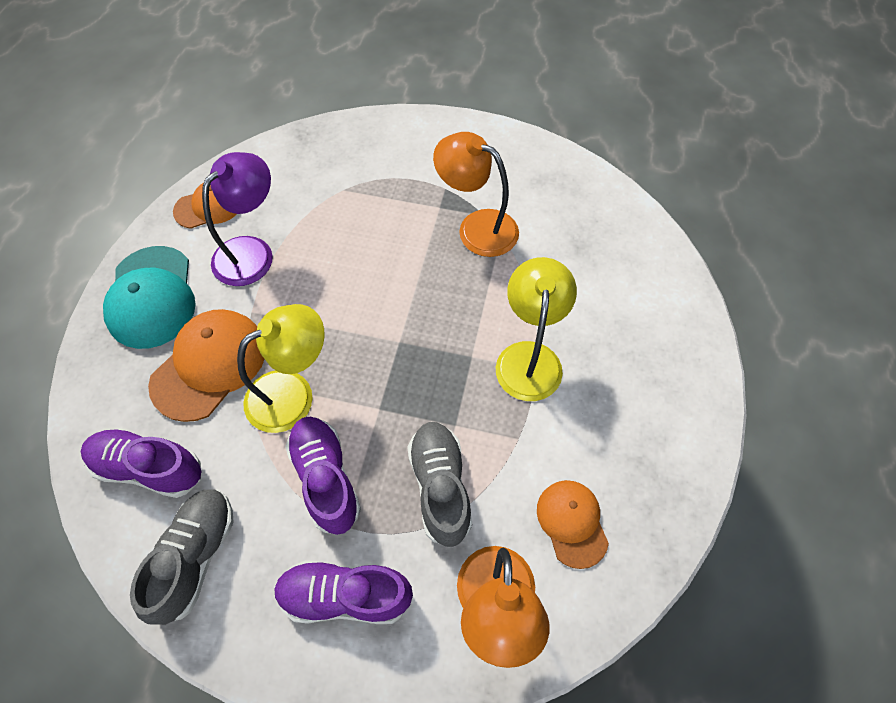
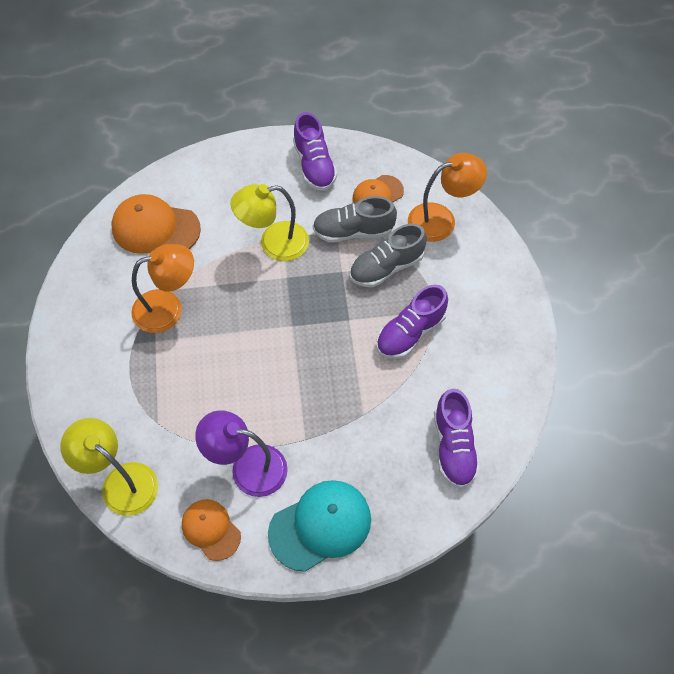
camera: 110 degrees left, 0 degrees up
(195, 556) = (493, 386): grey shoe -> grey shoe (353, 231)
(209, 365) = (362, 447): orange cap -> orange cap (155, 228)
(292, 393) = (360, 379): yellow lamp -> yellow lamp (121, 481)
(345, 596) = (473, 294): purple shoe -> purple shoe (314, 165)
(477, 227) = (168, 308): orange lamp -> orange lamp turned 120 degrees counterclockwise

